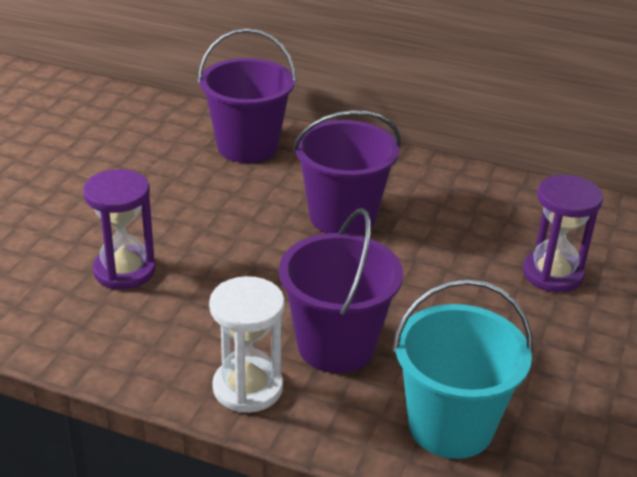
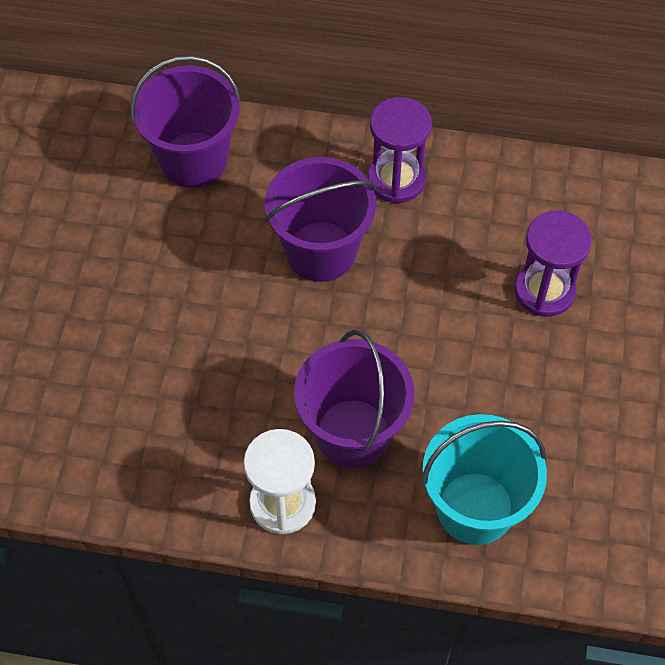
camera: 10 degrees left, 25 degrees up
(124, 270) = (120, 377): purple hourglass -> purple hourglass (396, 179)

